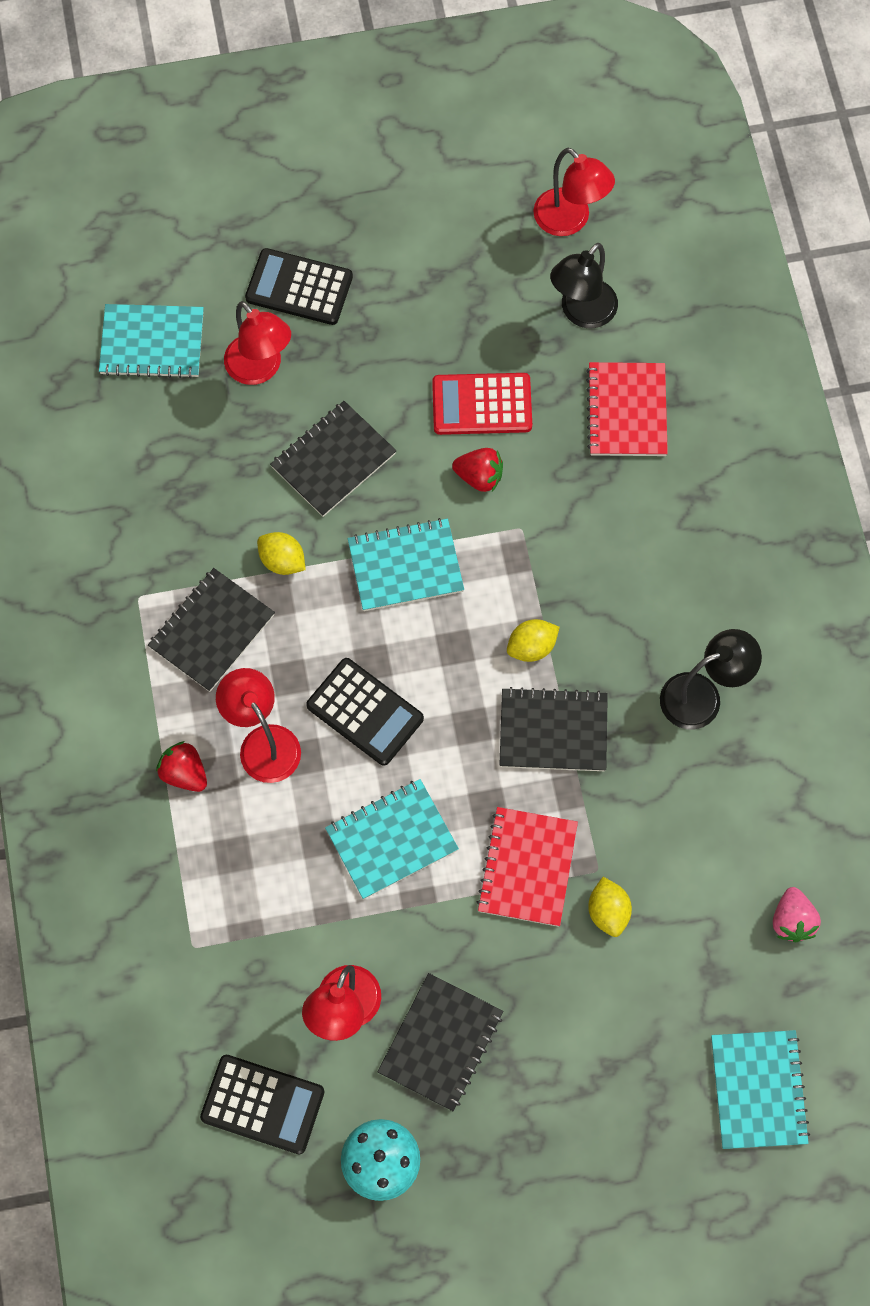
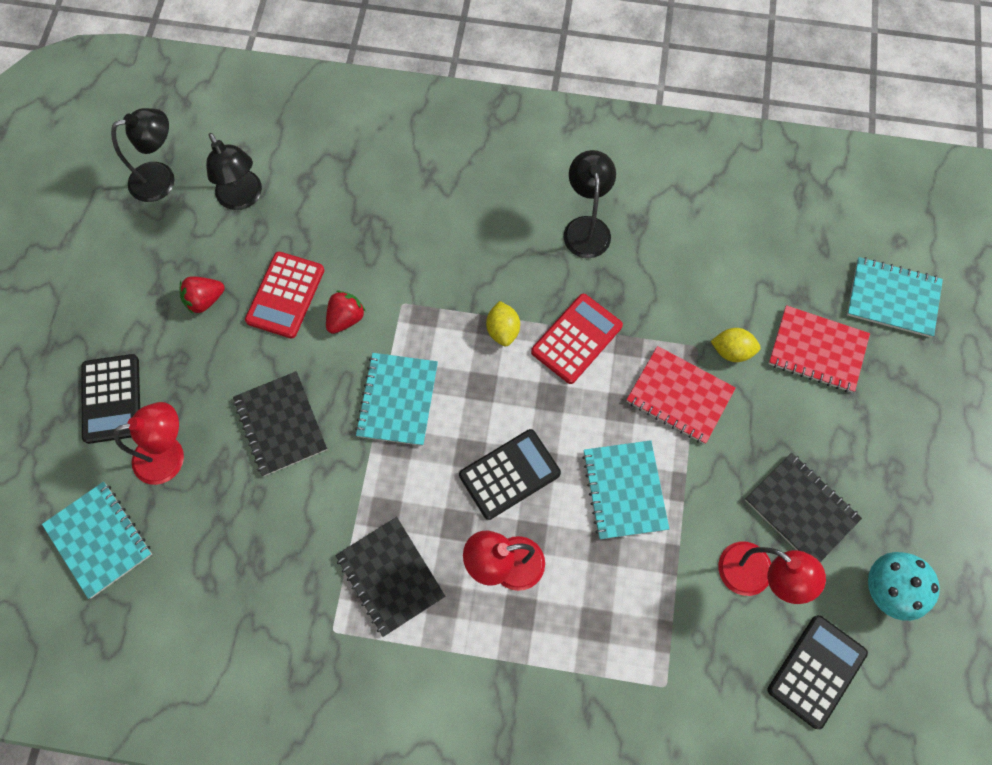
camera: 70 degrees left, 0 degrees up
(152, 343) = (99, 540): turquoise notebook -> turquoise notebook turned 60 degrees counterclockwise
(184, 773) = (509, 643): red strawberry -> red strawberry (205, 300)
(282, 561) = (352, 496): yellow lemon -> none
(299, 287) = (112, 399): black calculator -> black calculator turned 45 degrees counterclockwise
(553, 731) = (576, 339): black notebook -> red calculator
(570, 221) = (162, 179): red lamp -> black lamp
(627, 411) = (339, 196): red notebook -> red notebook (817, 350)
(792, 920) = (774, 231): pink strawberry -> none

